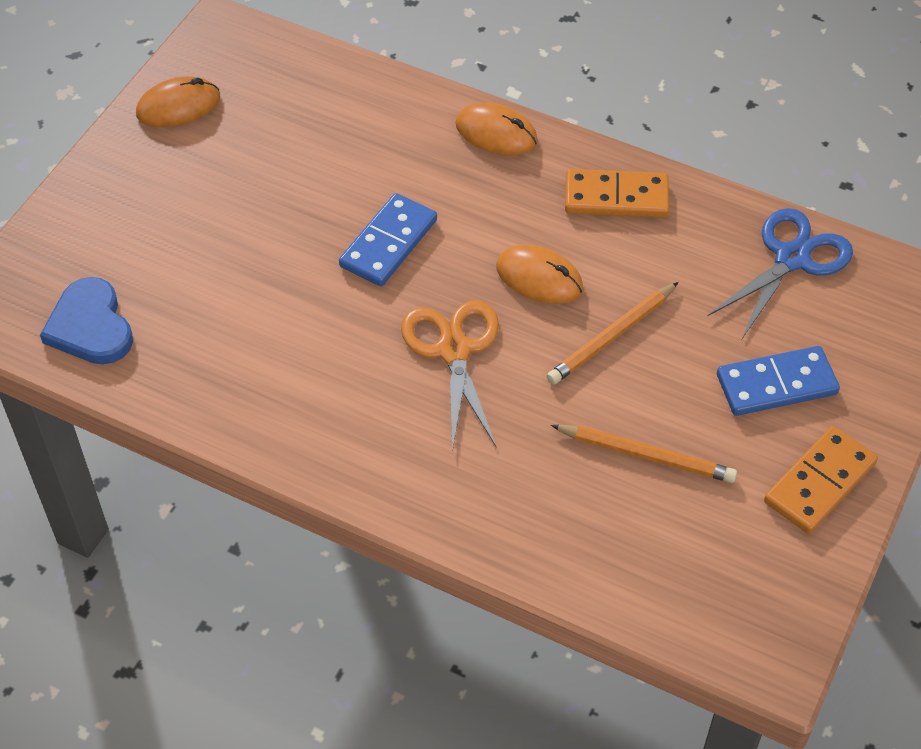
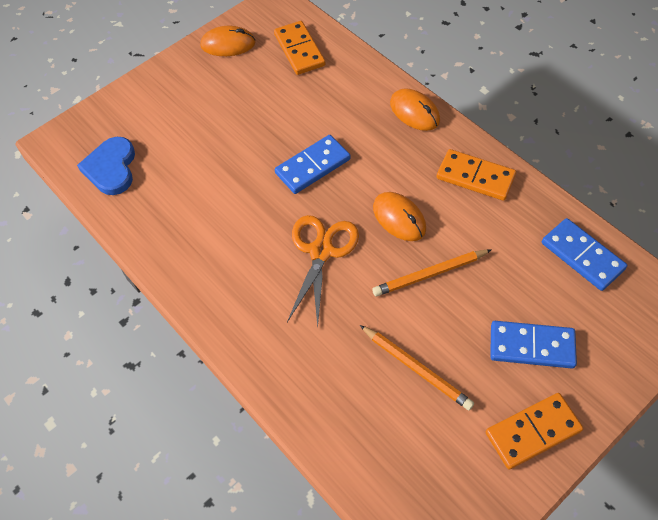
camera: 25 degrees right, 5 degrees up
(291, 89) = (299, 50): none -> orange domino
(792, 258) = (582, 256): blue scissors -> blue domino

